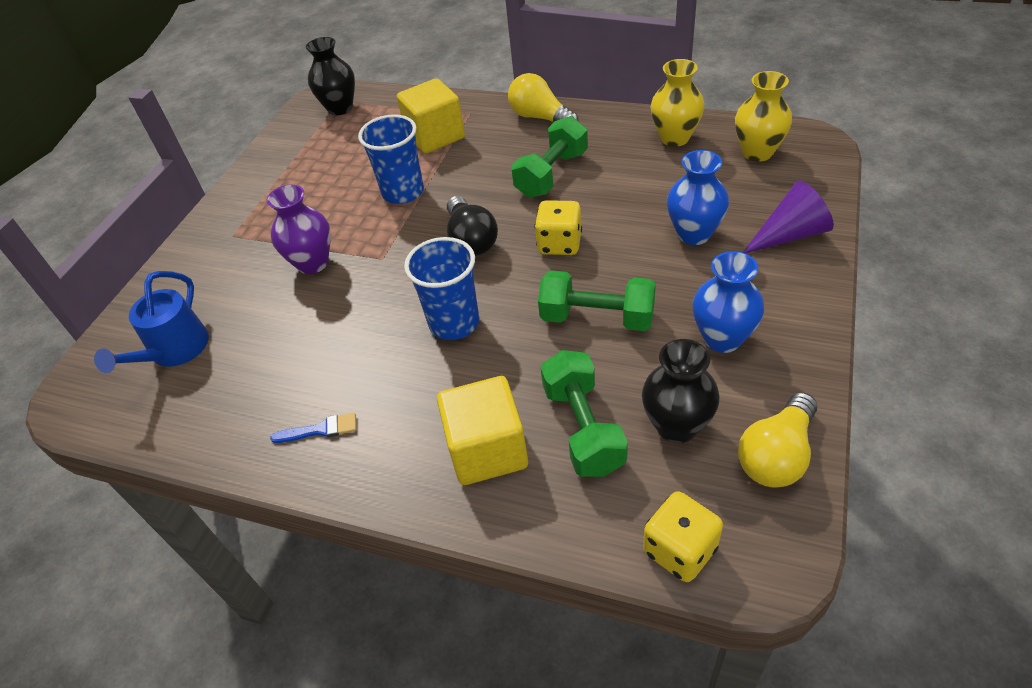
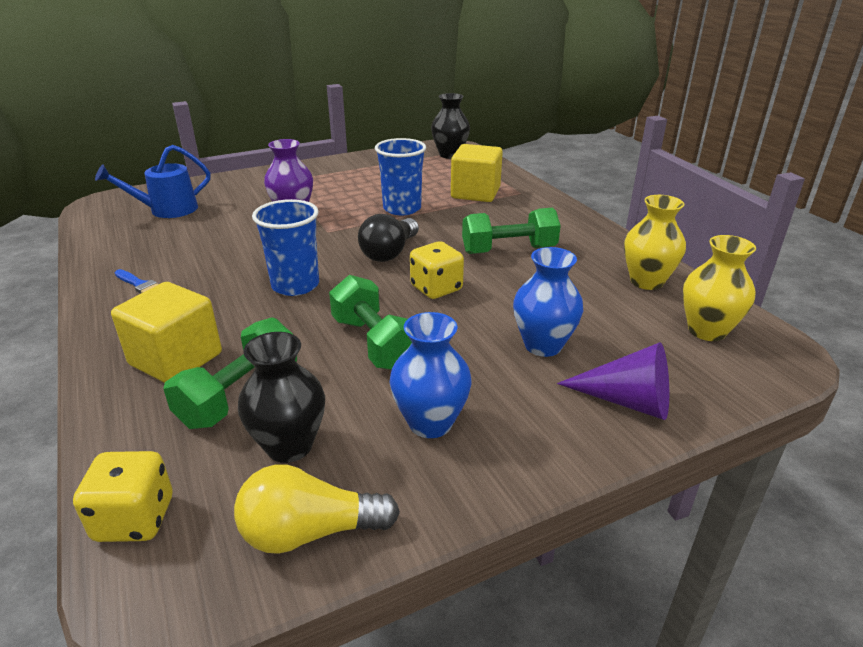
camera: 40 degrees right, 15 degrees down
(540, 118) = (563, 218): yellow light bulb -> none

